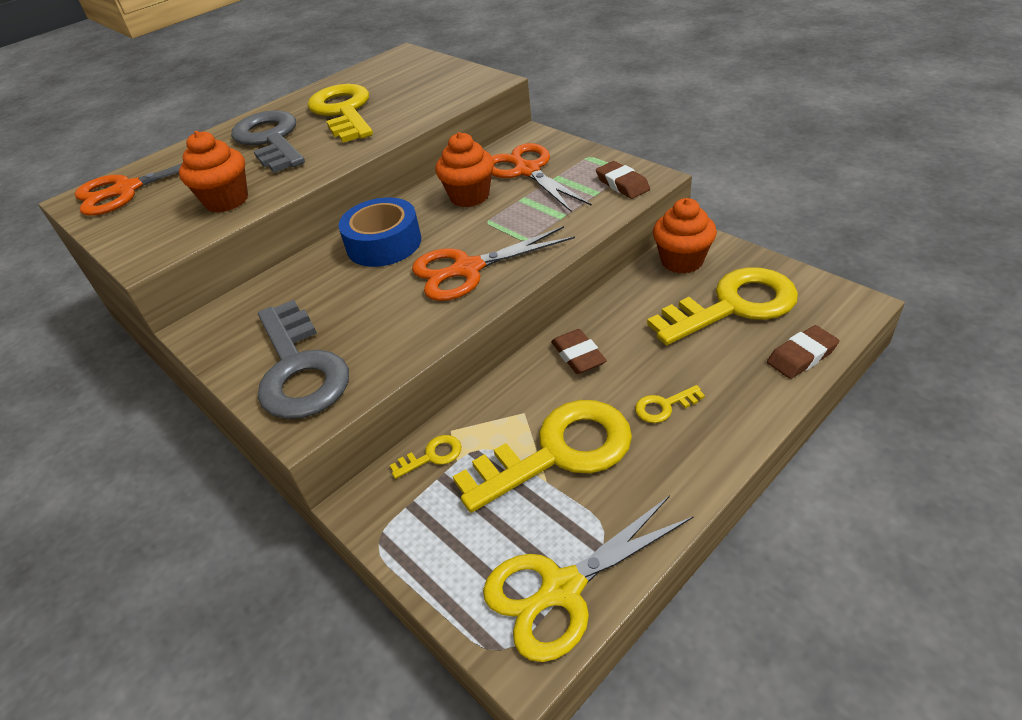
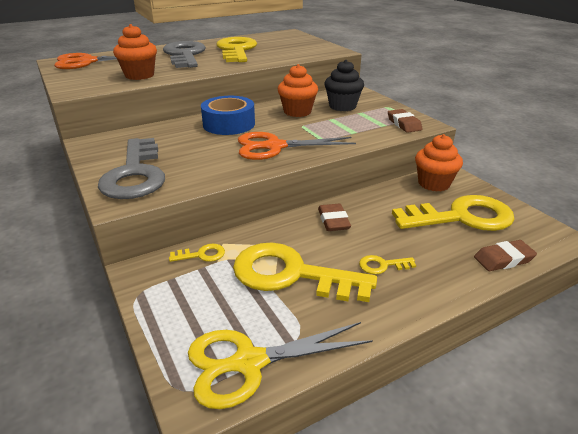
camera: 10 degrees right, 10 degrees down
(527, 171) = (342, 106): orange scissors -> black cupcake
(558, 452) = (291, 274): yellow key -> yellow key turned 150 degrees counterclockwise

